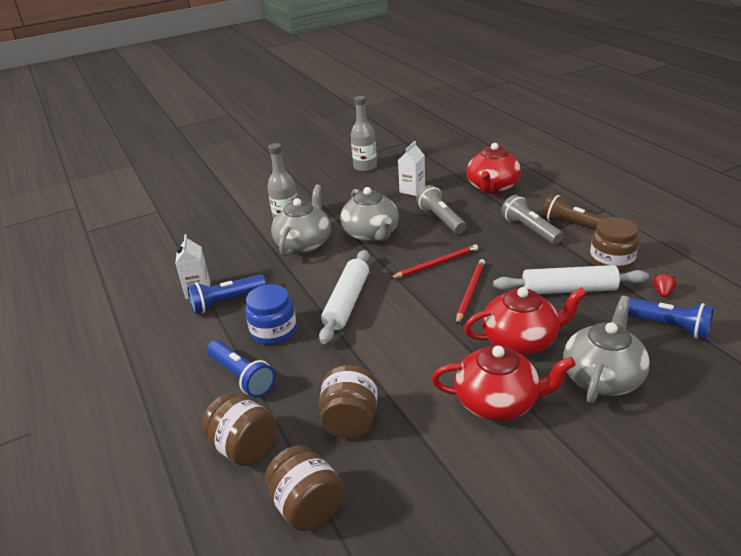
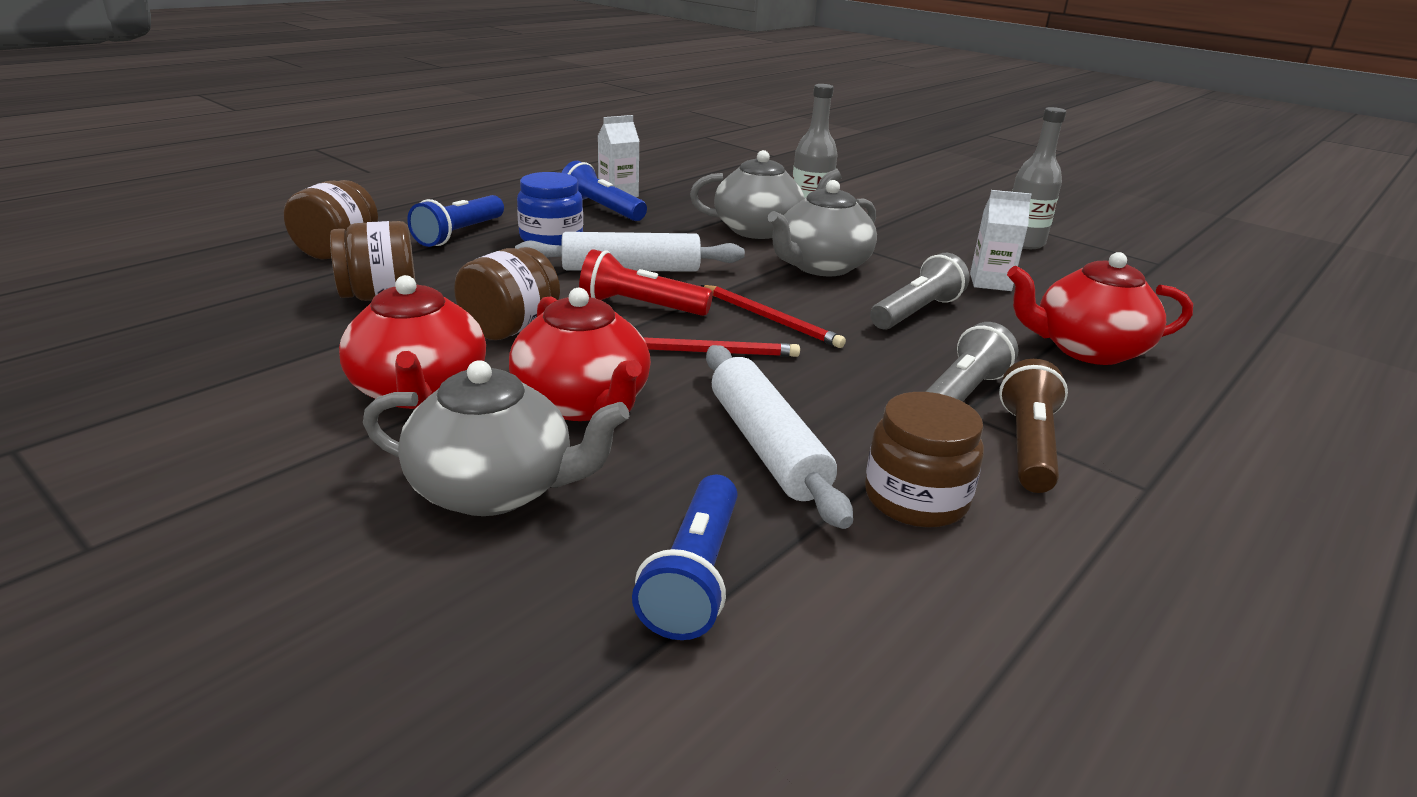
camera: 65 degrees right, 5 degrees down
(307, 507) = (236, 290): brown jar -> brown jar (510, 328)
(405, 306) = (640, 306): none -> red flashlight
(662, 293) = (829, 574): red strawberry -> none

